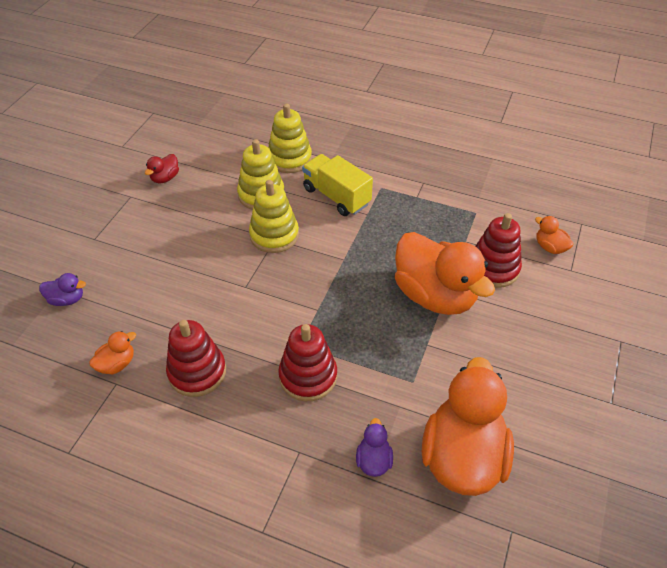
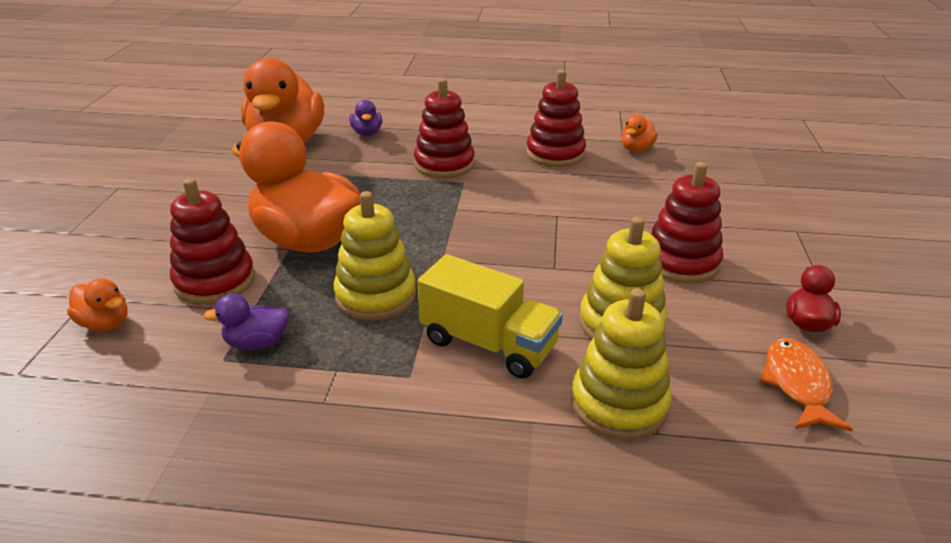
camera: 165 degrees right, 15 degrees down
(67, 299) = (745, 179): purple duck -> purple duck (257, 343)
(194, 228) = (681, 262): none -> red stacking toy
(204, 152) = (797, 384): none -> orange fish
(274, 235) = (558, 271): yellow stacking toy -> yellow stacking toy (375, 296)

